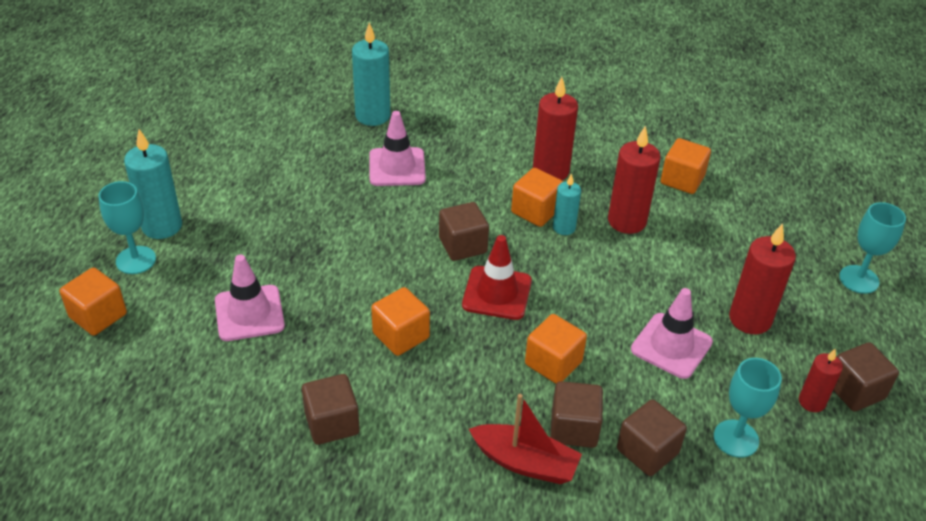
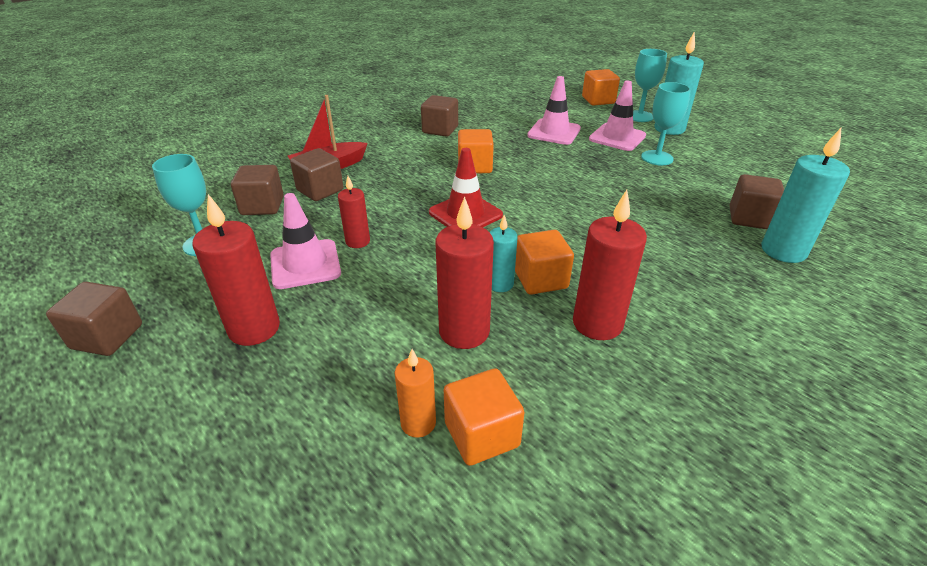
camera: 130 degrees right, 5 degrees down
(397, 167) = (676, 232): pink traffic cone -> pink traffic cone (617, 137)
(462, 245) = (535, 221): brown cube -> brown cube (749, 218)
(553, 363) = (374, 206): orange cube -> none
(706, 204) = (418, 423): none -> orange candle
(811, 402) = (150, 301): red candle -> red candle (357, 241)
(859, 279) = (144, 474): turquoise goblet -> turquoise goblet (657, 158)

